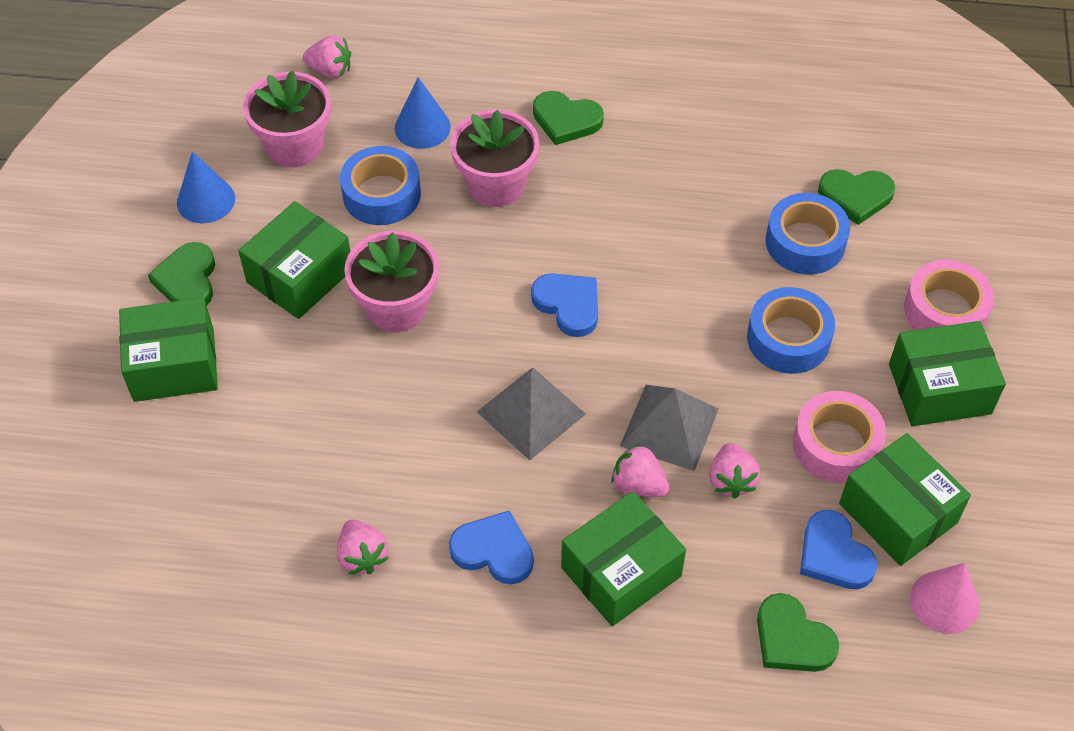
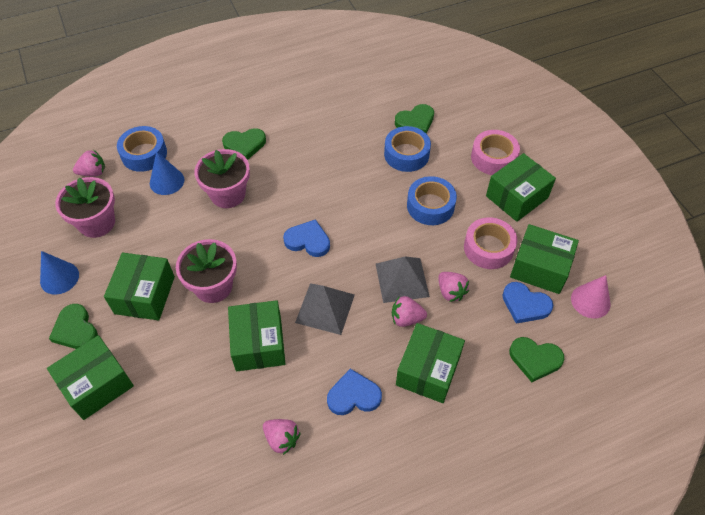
camera: 30 degrees left, 0 degrees up
(381, 194) = (165, 228): blue tape -> blue tape (144, 154)
(409, 416) = (258, 344): none -> green box

